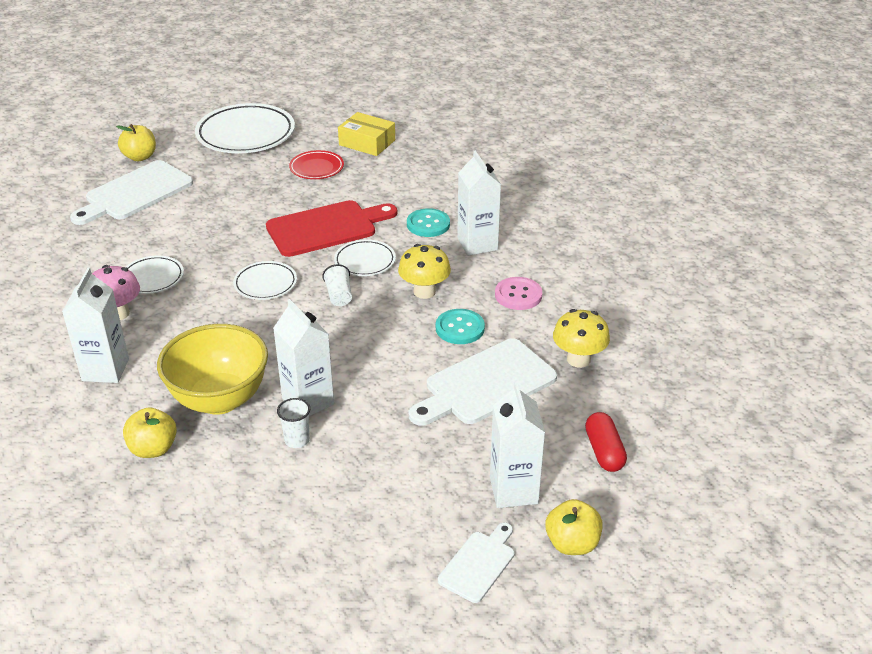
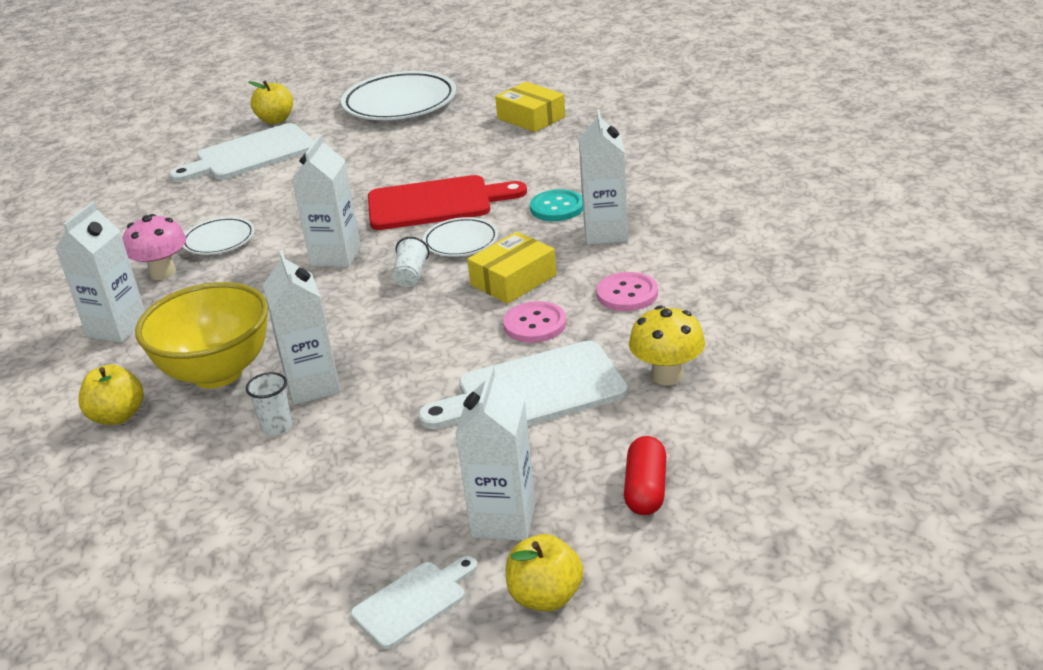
camera: 20 degrees right, 5 degrees down
(265, 284) = (336, 256): white plate -> white carton
(316, 168) = (459, 141): red plate -> none
(424, 291) = (513, 280): yellow mushroom -> yellow box
(460, 328) = (535, 324): turquoise button -> pink button

